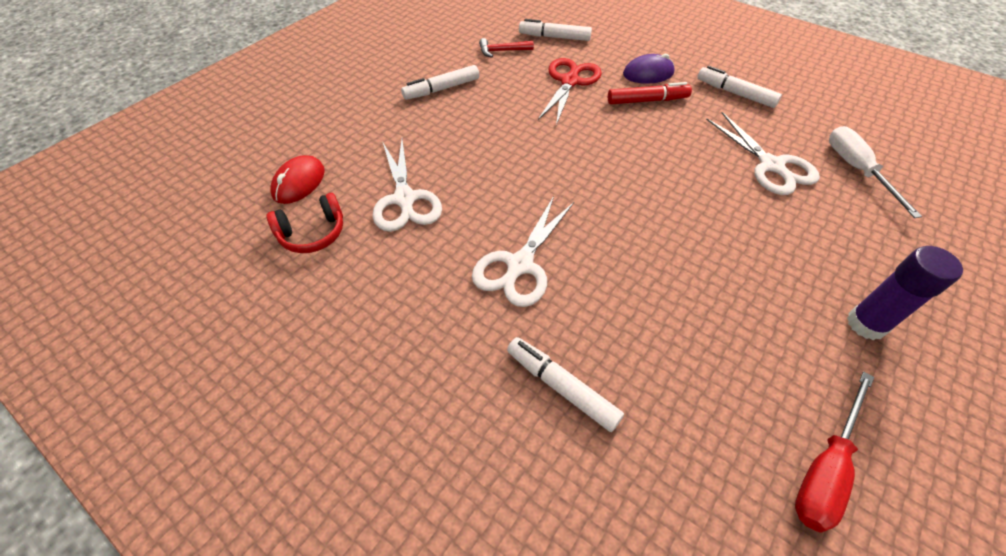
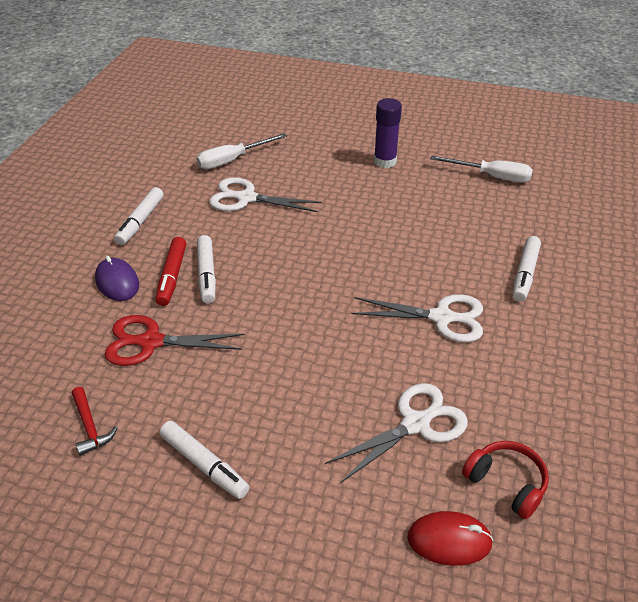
camera: 110 degrees left, 10 degrees down
(554, 37) = (42, 379): white marker -> white marker (206, 274)
(647, 101) = (172, 276): red marker -> red marker turned 150 degrees counterclockwise
(771, 166) = (246, 198): white scissors -> white scissors turned 120 degrees counterclockwise
(825, 467) = (491, 176): red screwdriver -> white screwdriver

